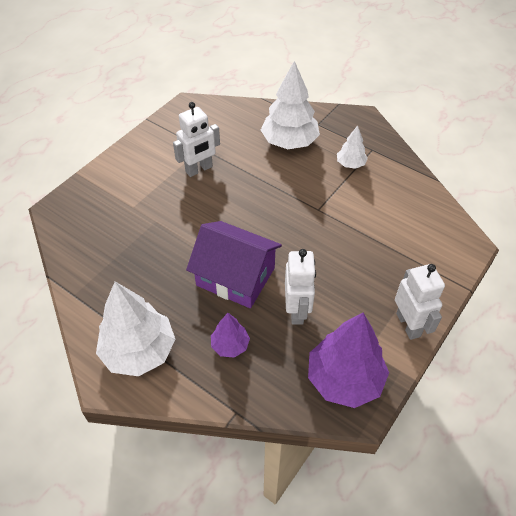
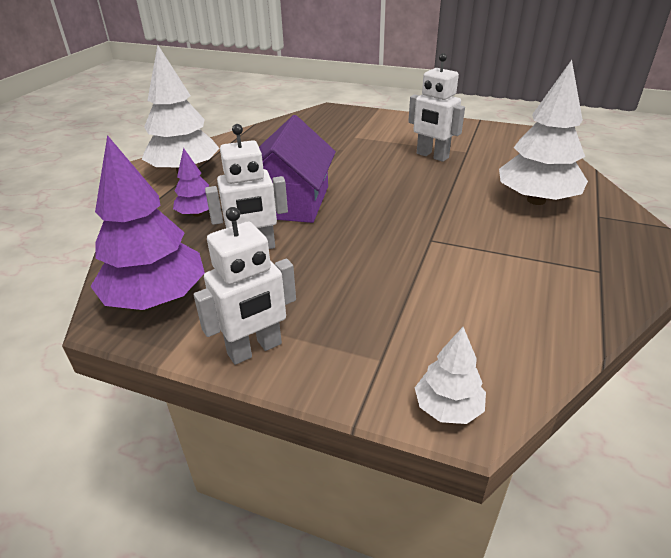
camera: 75 degrees right, 15 degrees down
(350, 164) = (545, 254): white tree -> white tree (448, 408)

